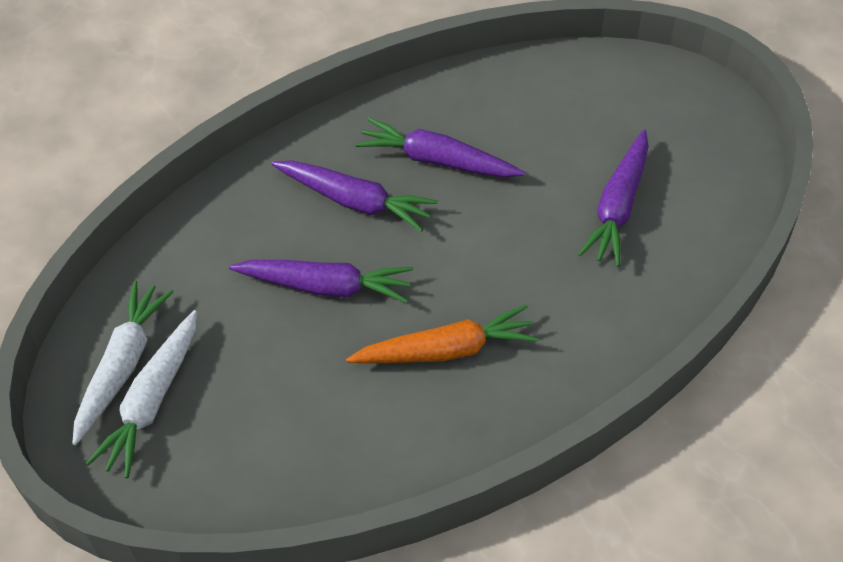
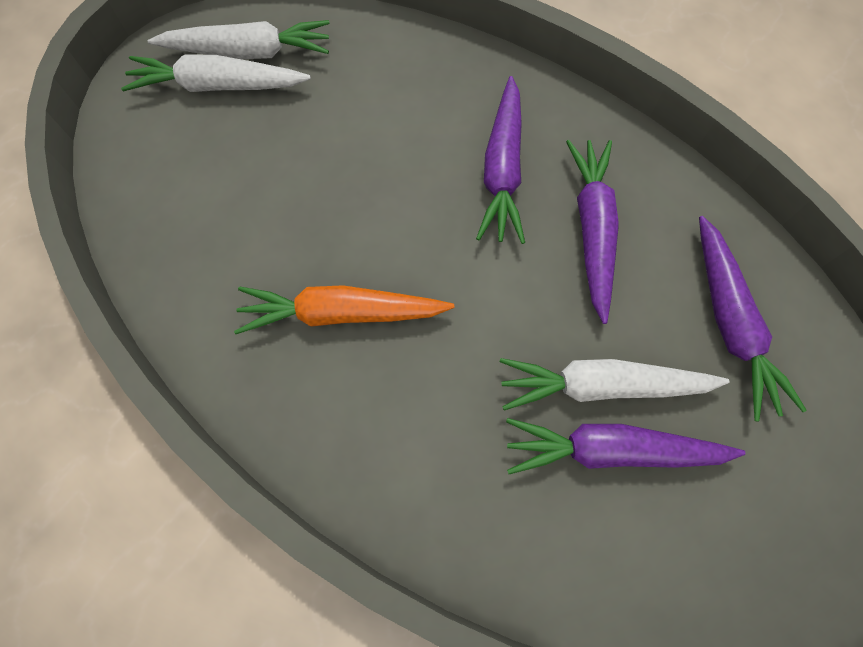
camera: 70 degrees right, 15 degrees up
(326, 286) = (385, 178): purple carrot -> purple carrot (730, 323)
(446, 350) = (341, 314): orange carrot -> orange carrot turned 120 degrees clockwise
(568, 196) = (602, 386): none -> white carrot

